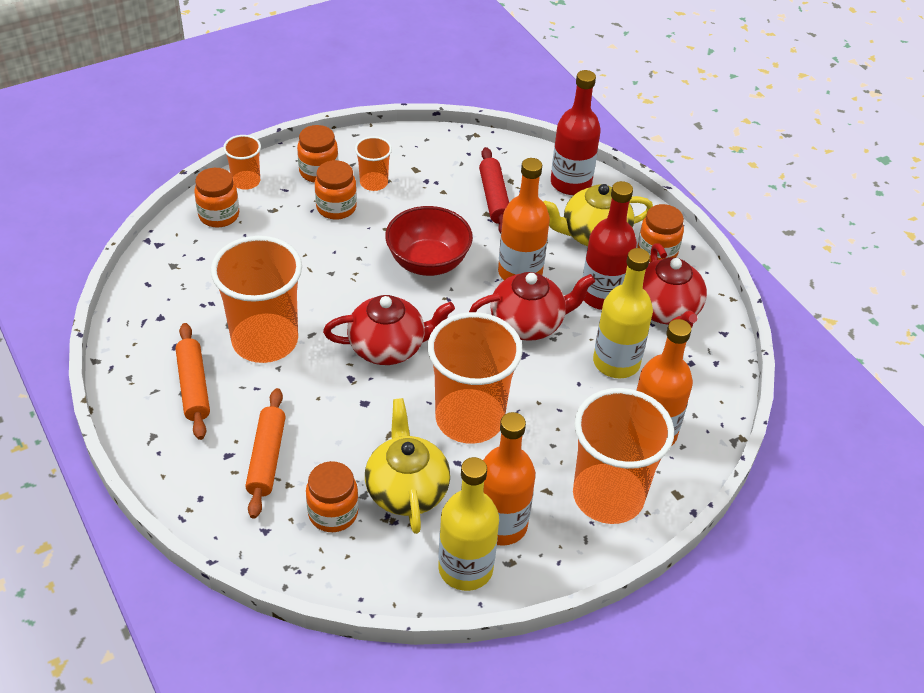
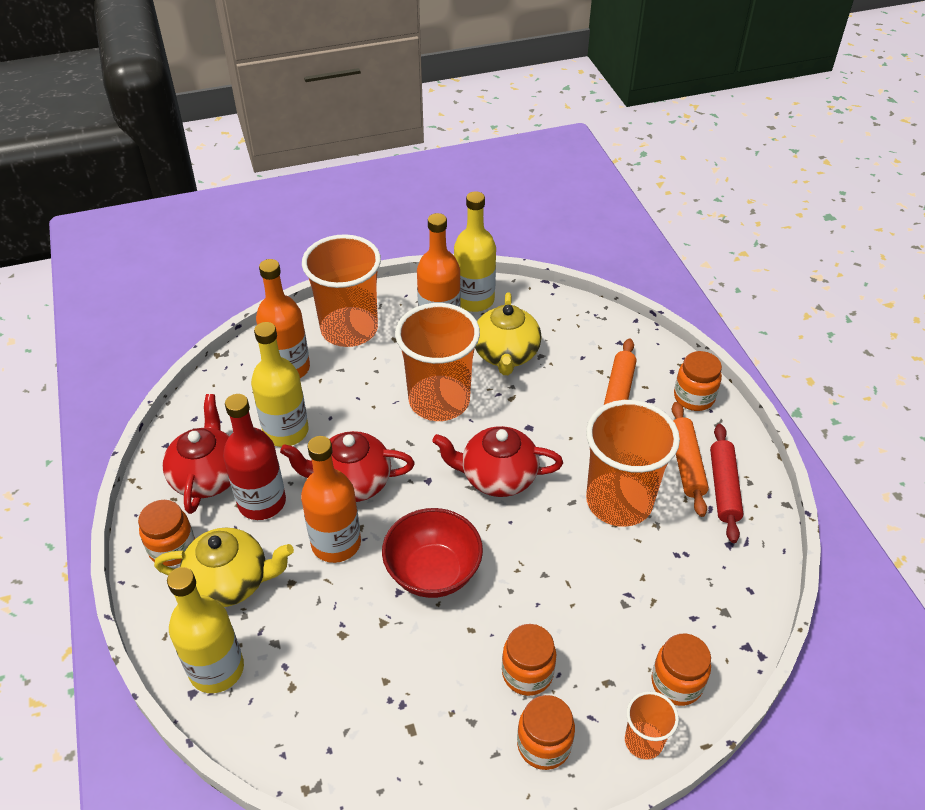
camera: 165 degrees left, 0 degrees up
(333, 513) = (566, 346): orange jar -> orange jar (694, 397)
(374, 183) = (472, 711): orange cup -> none
(494, 198) = (324, 658): red rolling pin -> red rolling pin (724, 487)
(571, 183) = (216, 669): red bottle -> yellow bottle

